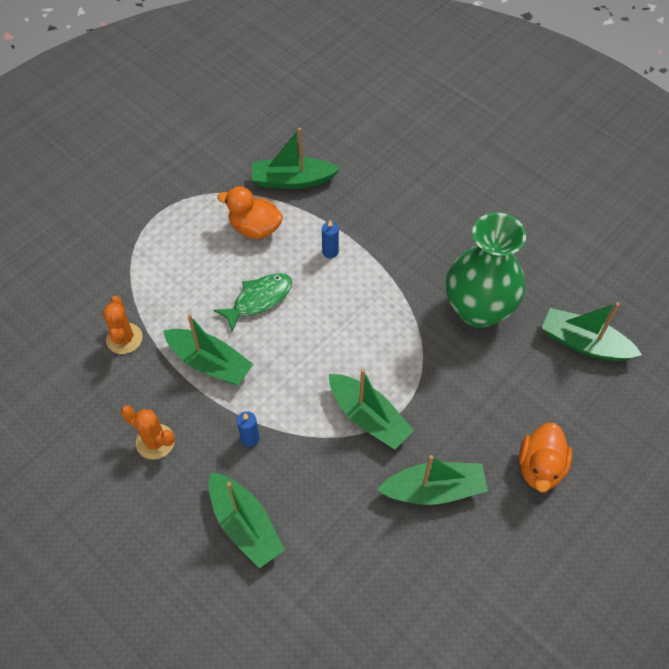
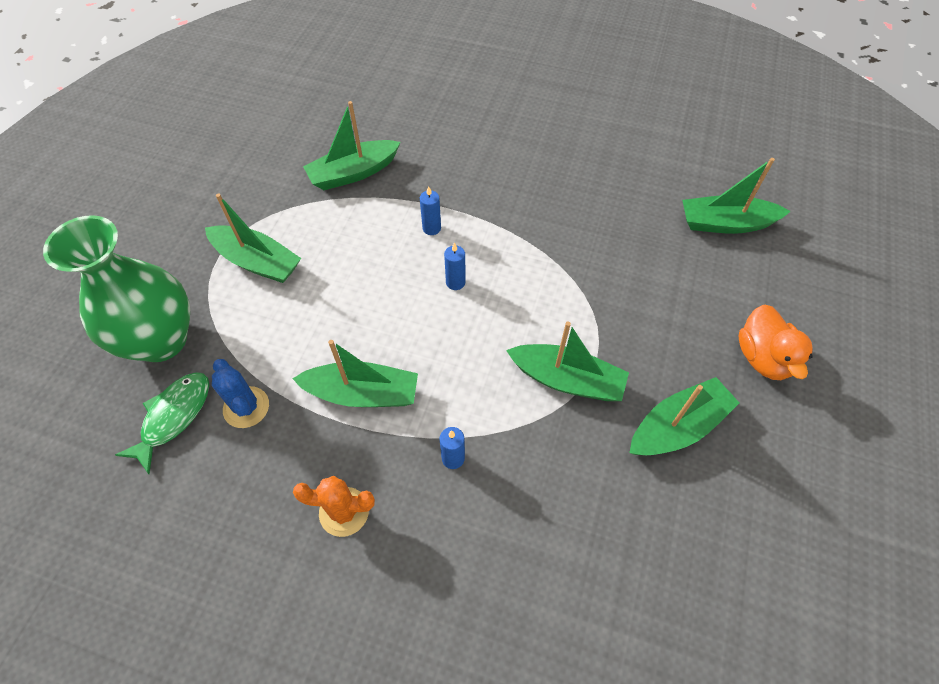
camera: 25 degrees left, 0 degrees up
(124, 338) = (246, 407): orange cactus -> blue cactus
(245, 525) = (501, 561): green boat -> green boat (257, 262)
(255, 228) = (338, 233): orange duck -> none
(259, 300) = (382, 304): green fish -> green fish (174, 417)
(325, 304) = (455, 282): none -> blue candle
(478, 310) = (610, 230): green vase -> green vase (161, 340)

